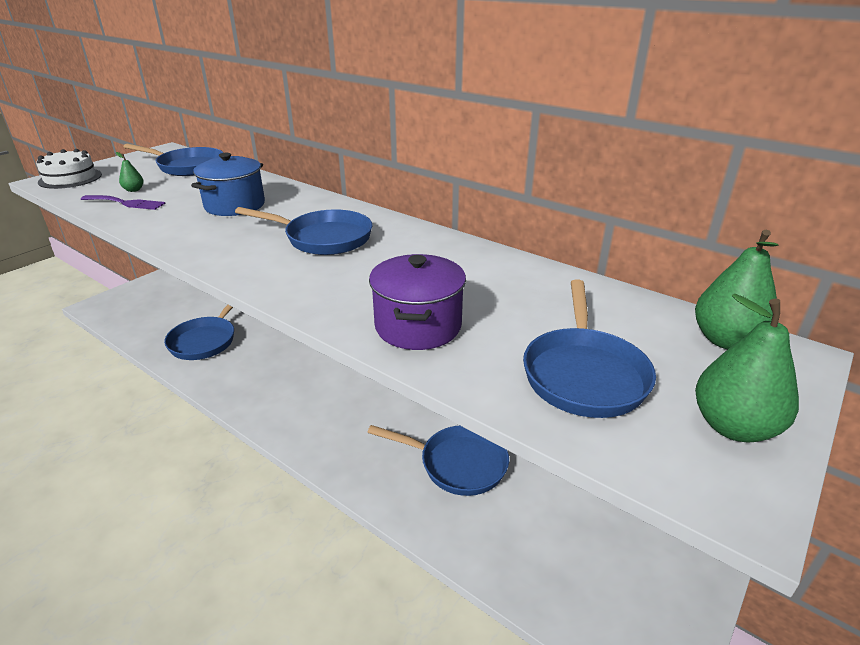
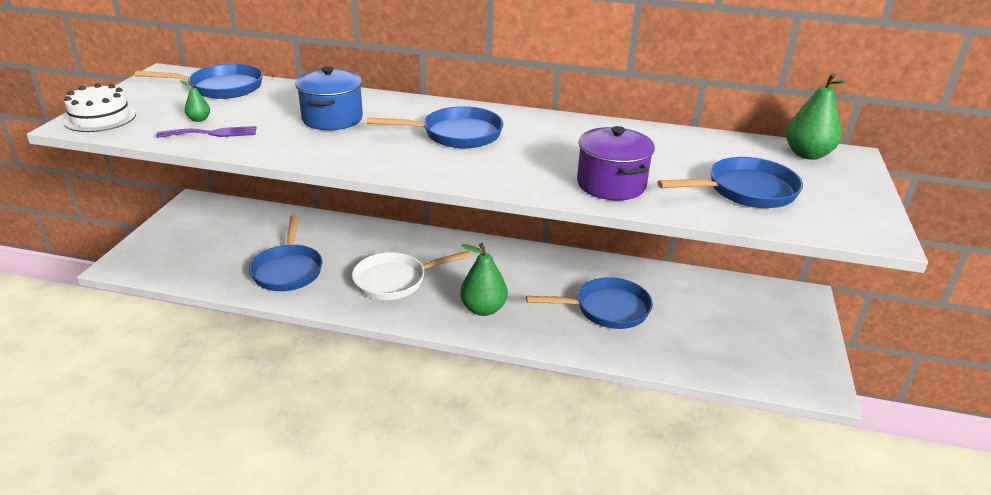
camera: 25 degrees left, 0 degrees up
(280, 373) = (395, 280): none -> white pan
(583, 373) = (745, 191): blue pan -> blue pan turned 90 degrees counterclockwise
(733, 427) = (848, 201): green pear -> green pear (483, 309)

